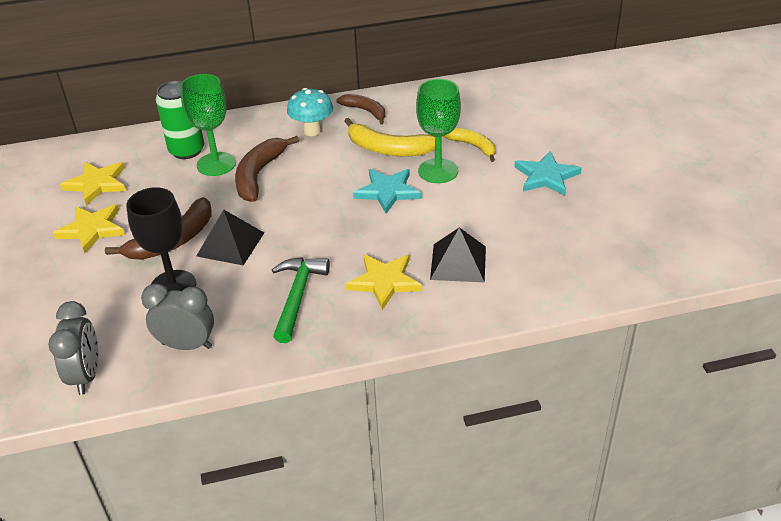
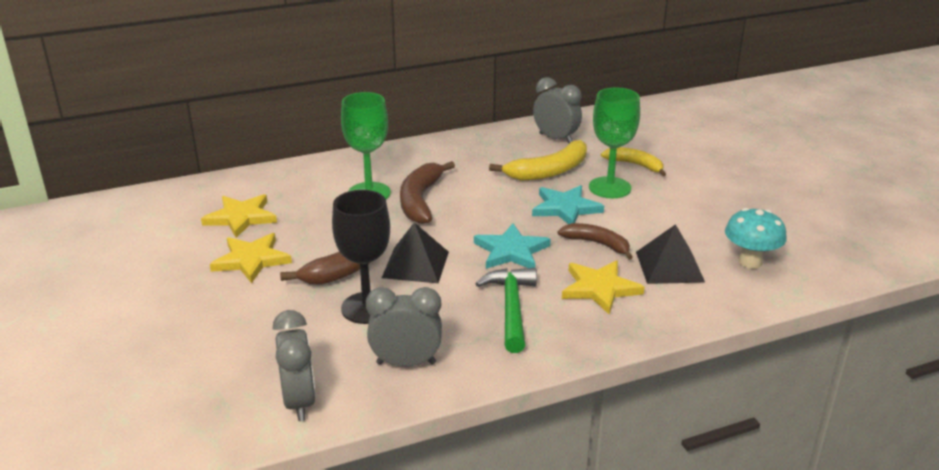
camera: 10 degrees left, 10 degrees down
(187, 150) = (331, 183): green can -> none
(312, 131) = (461, 159): turquoise mushroom -> turquoise mushroom (750, 262)
(365, 111) = (510, 140): brown banana -> brown banana (597, 244)
(388, 149) = (549, 171): yellow banana -> yellow banana turned 45 degrees counterclockwise
(409, 112) = (556, 139): none -> grey clock
(546, 176) = (722, 187): turquoise star -> turquoise star (511, 251)

